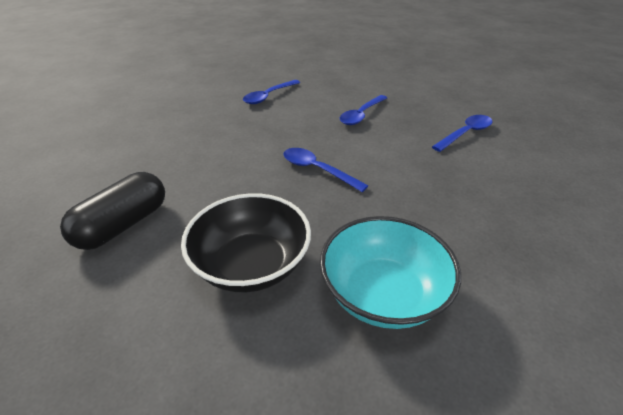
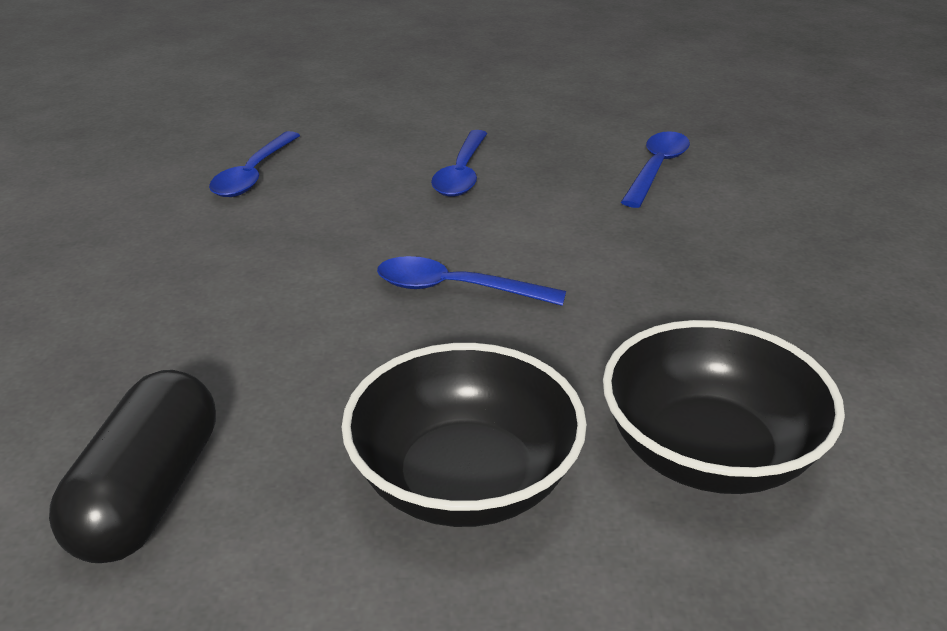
camera: 25 degrees left, 5 degrees down
(383, 294) = (708, 452): turquoise bowl -> black bowl

